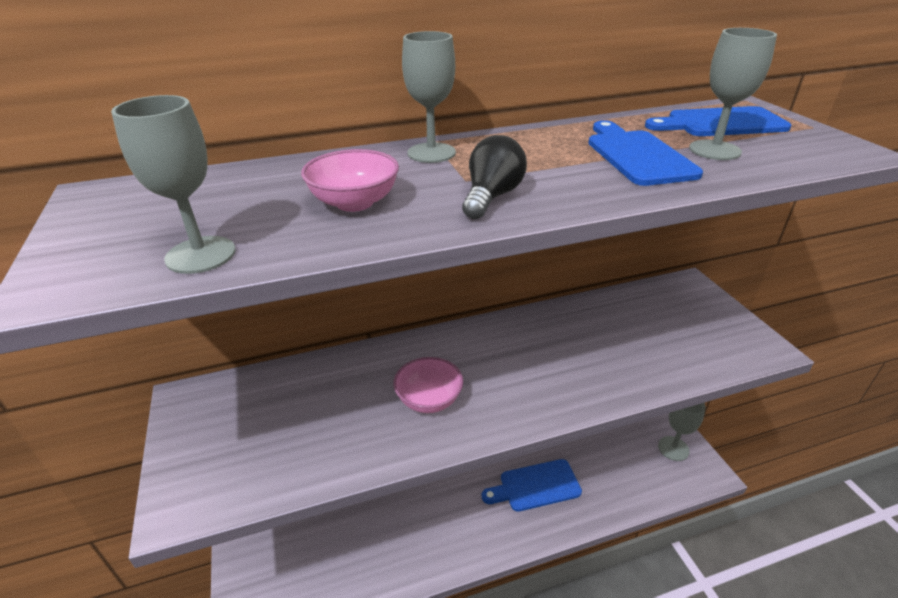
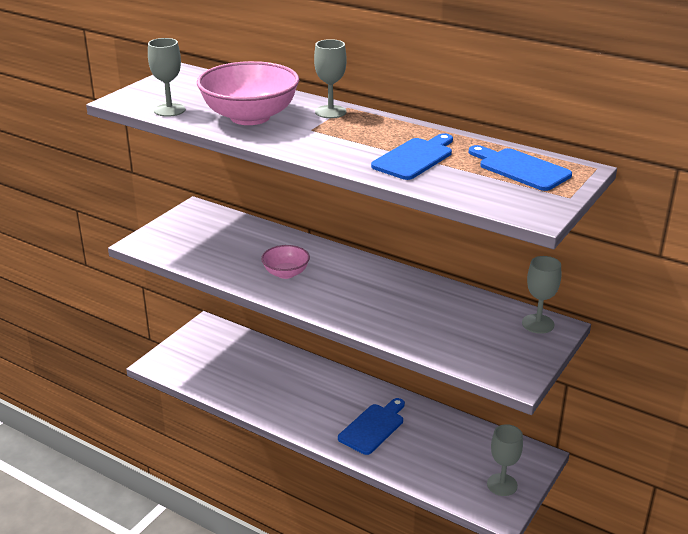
camera: 50 degrees right, 5 degrees down
(354, 202) = (250, 117): pink bowl -> pink bowl, size x1.93
(491, 197) = (301, 140): black light bulb -> none
(535, 486) = (373, 427): blue cutting board -> blue cutting board turned 90 degrees clockwise
(714, 150) = (461, 175): grey goblet -> grey goblet (538, 324)

